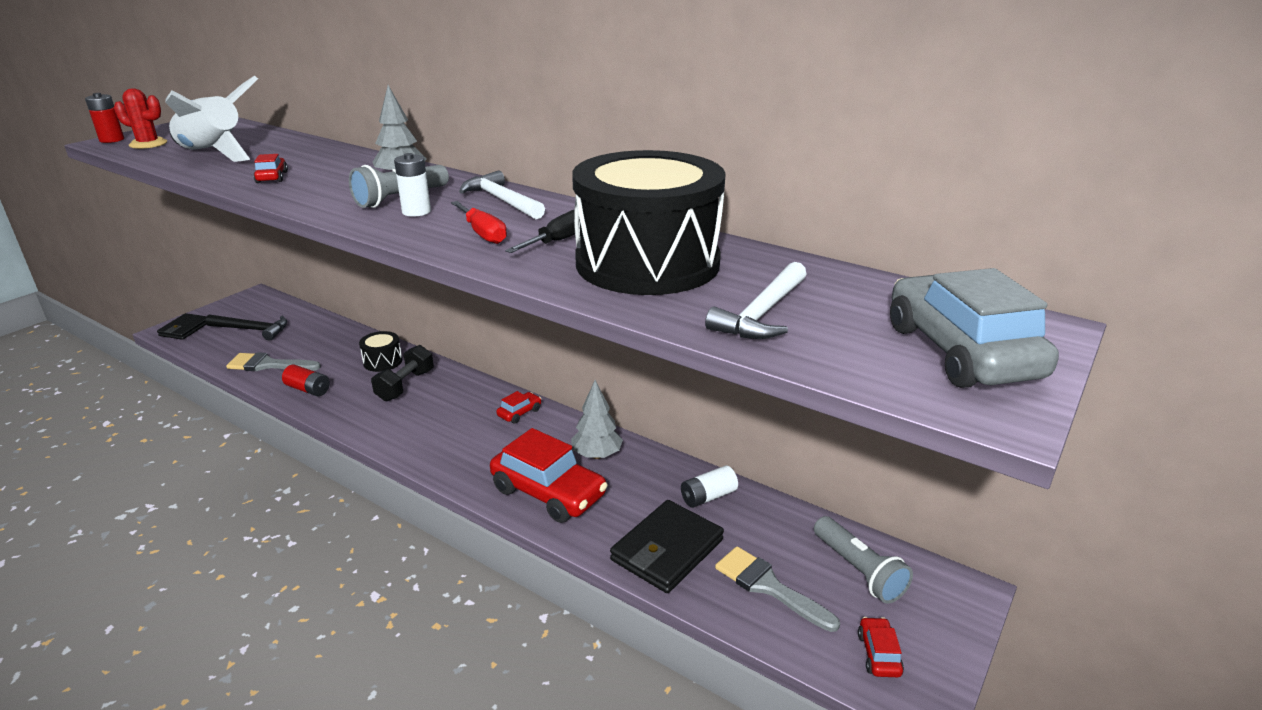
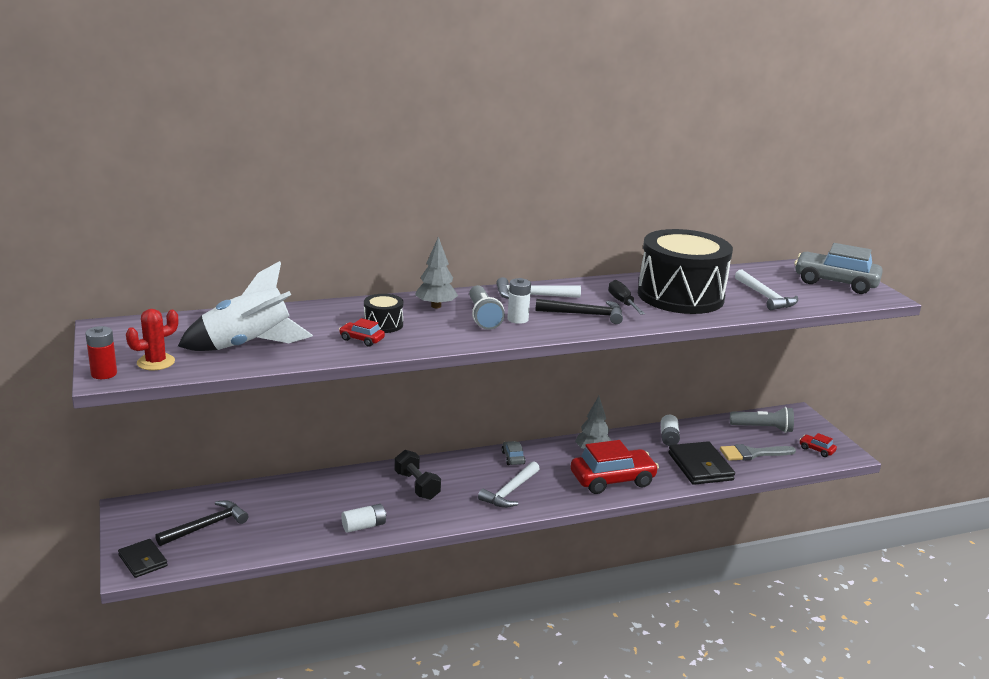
camera: 55 degrees left, 5 degrees down
(268, 365) = (292, 534): grey brush -> none
(308, 389) = (364, 526): red battery -> white battery
(382, 361) = (365, 484): black drum -> black drum (383, 324)
(448, 437) = (510, 491): none -> white hammer
(483, 234) = (585, 314): red screwdriver -> black hammer
(519, 413) = (513, 458): red car -> grey car

